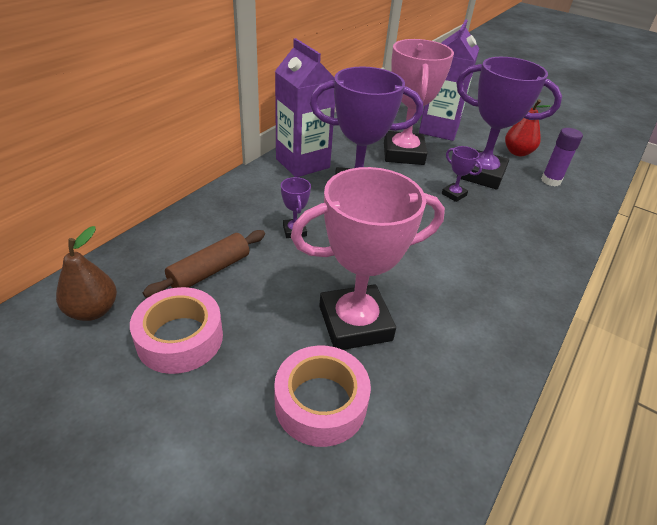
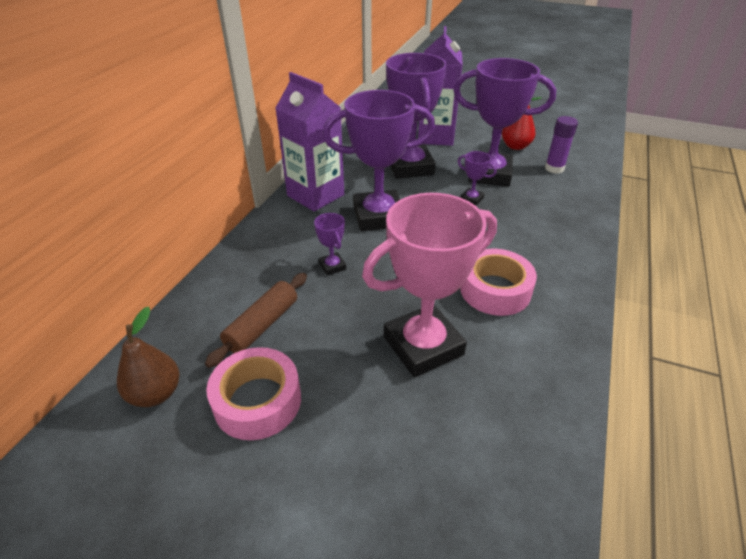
camera: 10 degrees left, 0 degrees up
(320, 403) = (418, 431): pink tape -> pink tape (495, 290)
(403, 153) = (410, 167): pink trophy -> purple trophy

